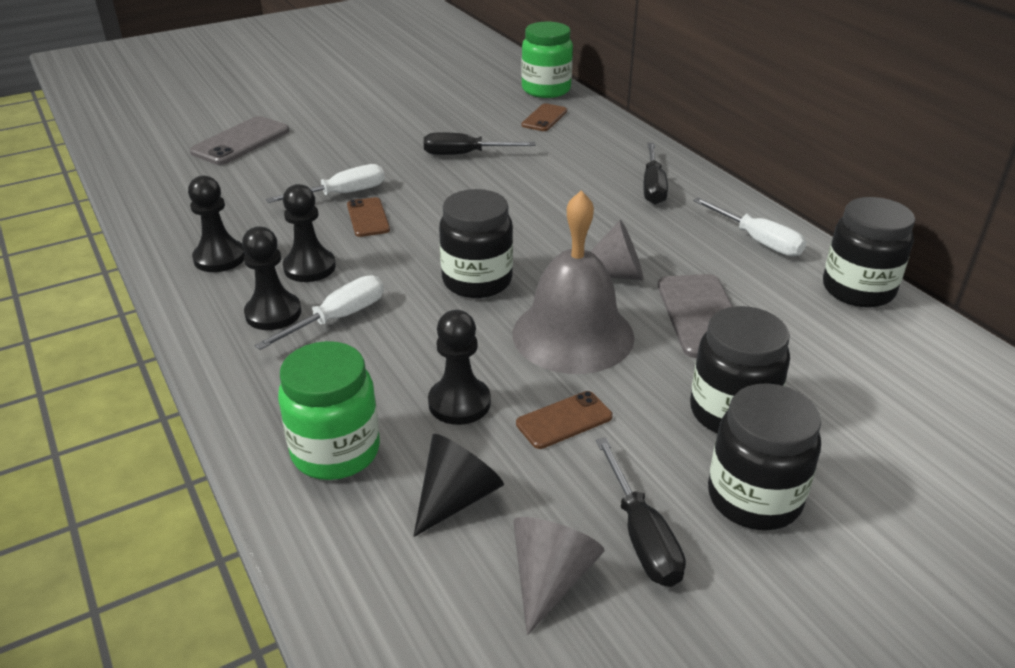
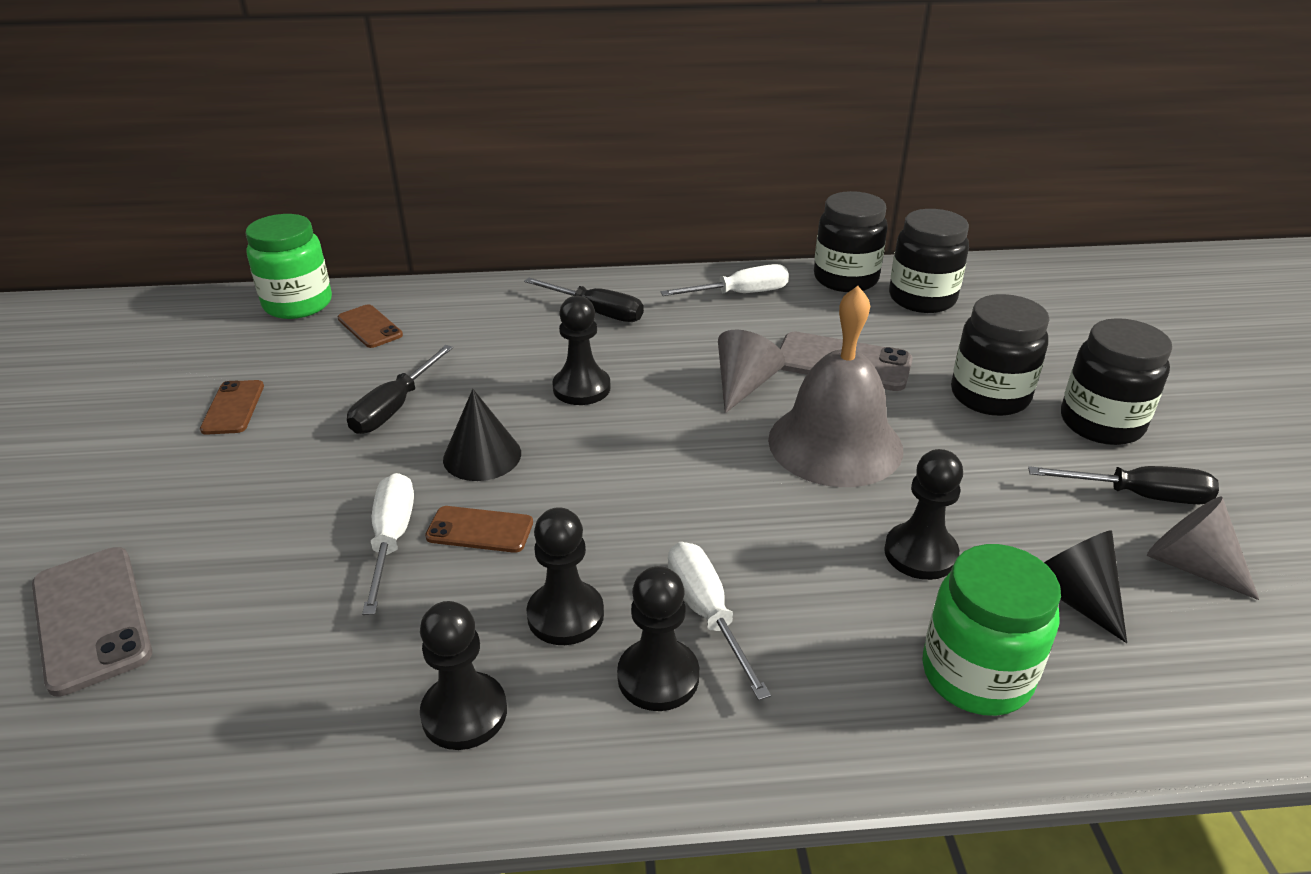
camera: 65 degrees left, 0 degrees up
(439, 196) = (482, 456): none -> black cone
(477, 281) = (696, 478): black jar -> black jar (922, 299)
(546, 209) = (581, 388): none -> black pawn
(564, 420) = (971, 491): brown phone -> brown phone (233, 408)

